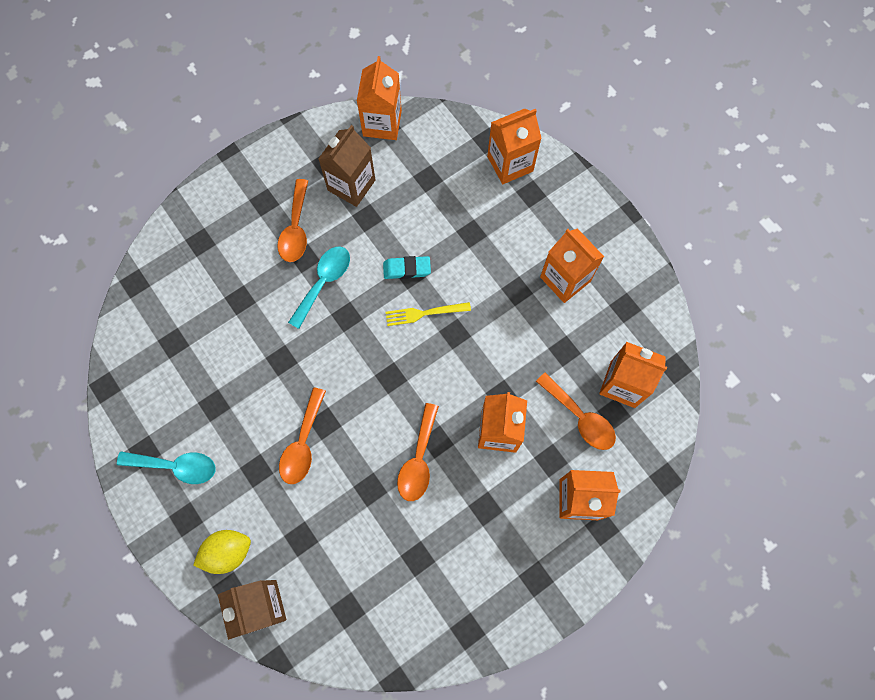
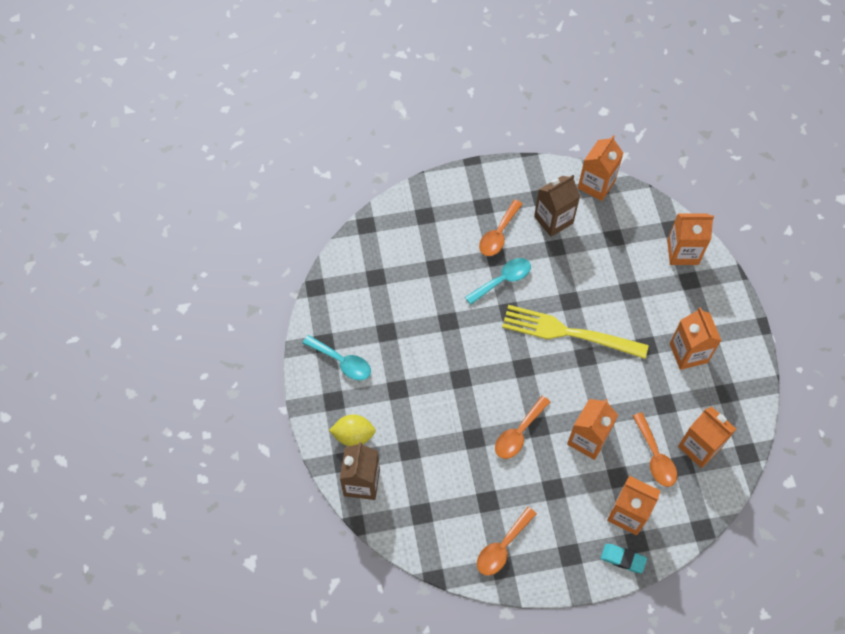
camera: 25 degrees right, 10 degrees down
(303, 444) = (438, 386): orange spoon -> orange spoon (502, 547)
(407, 269) = (569, 296): turquoise eraser -> turquoise eraser (623, 559)
(424, 313) = (568, 333): yellow fork -> yellow fork, size x2.09

